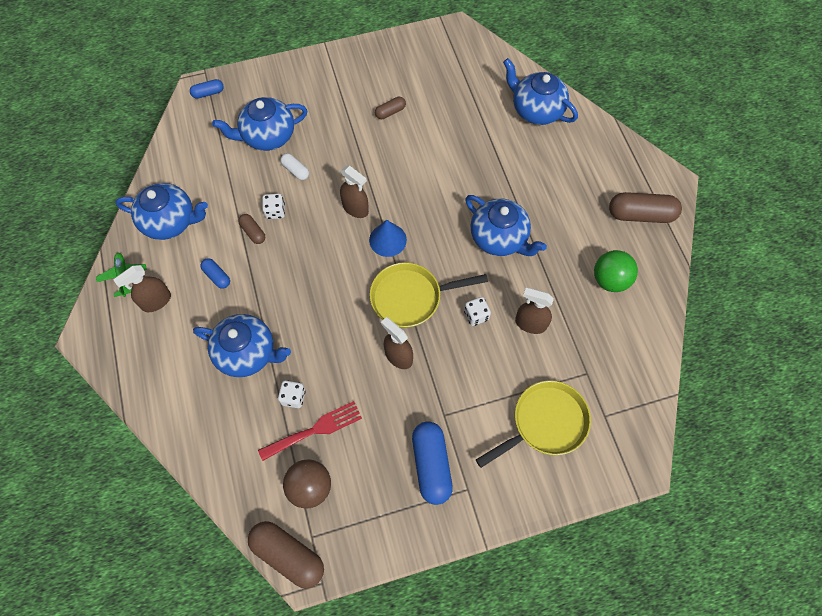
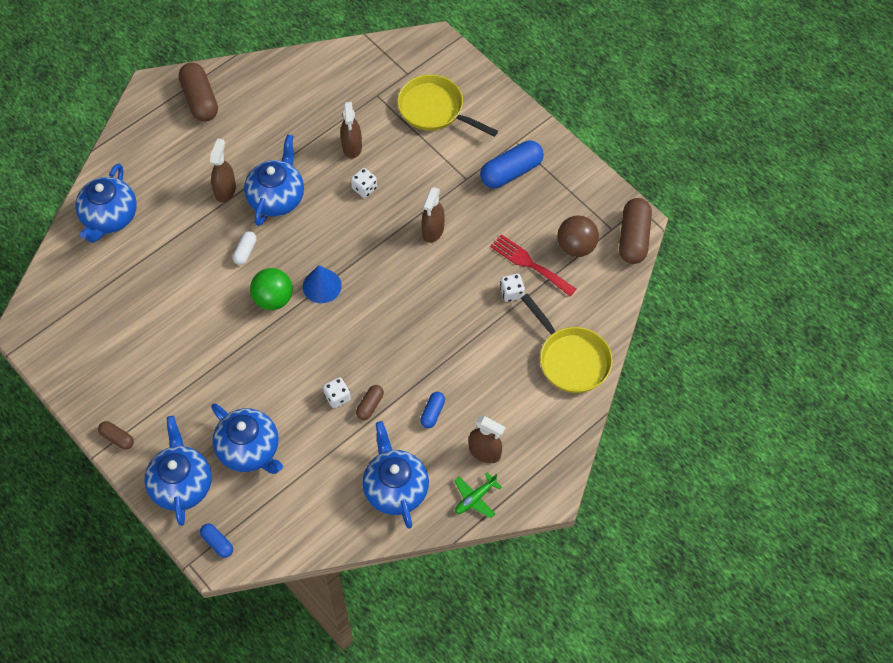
camera: 115 degrees left, 5 degrees down
(247, 353) = (492, 348): blue teapot -> blue teapot (181, 485)
(295, 170) = (280, 402): white capsule -> white capsule (245, 251)
(355, 208) = (300, 328): brown spray bottle -> brown spray bottle (225, 190)
(390, 112) = (167, 347): brown capsule -> brown capsule (117, 438)
(411, 297) = (372, 244): yellow pan -> yellow pan (571, 359)
(610, 280) = (280, 104): green ball -> green ball (273, 299)

